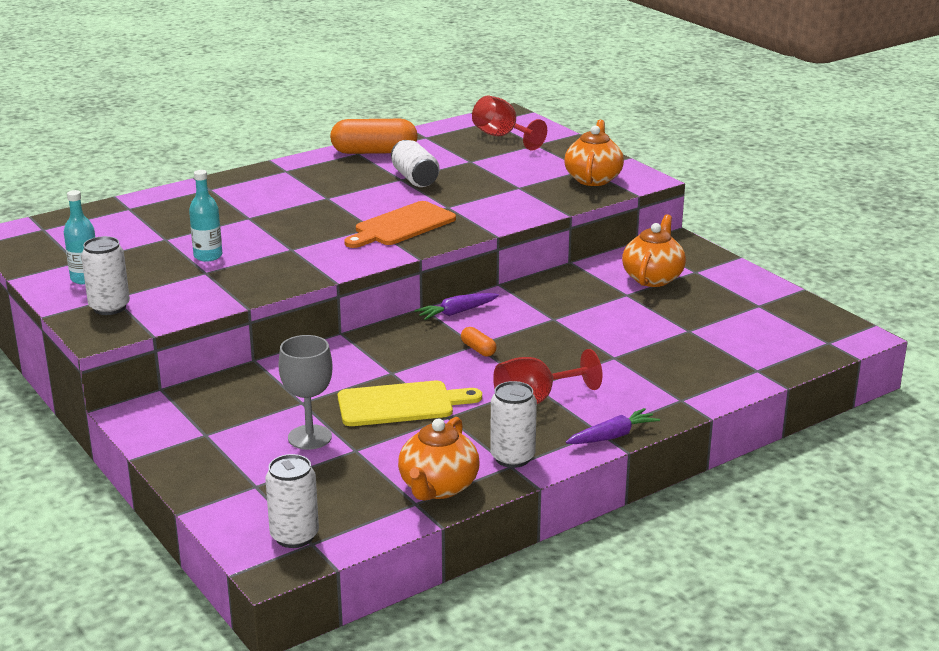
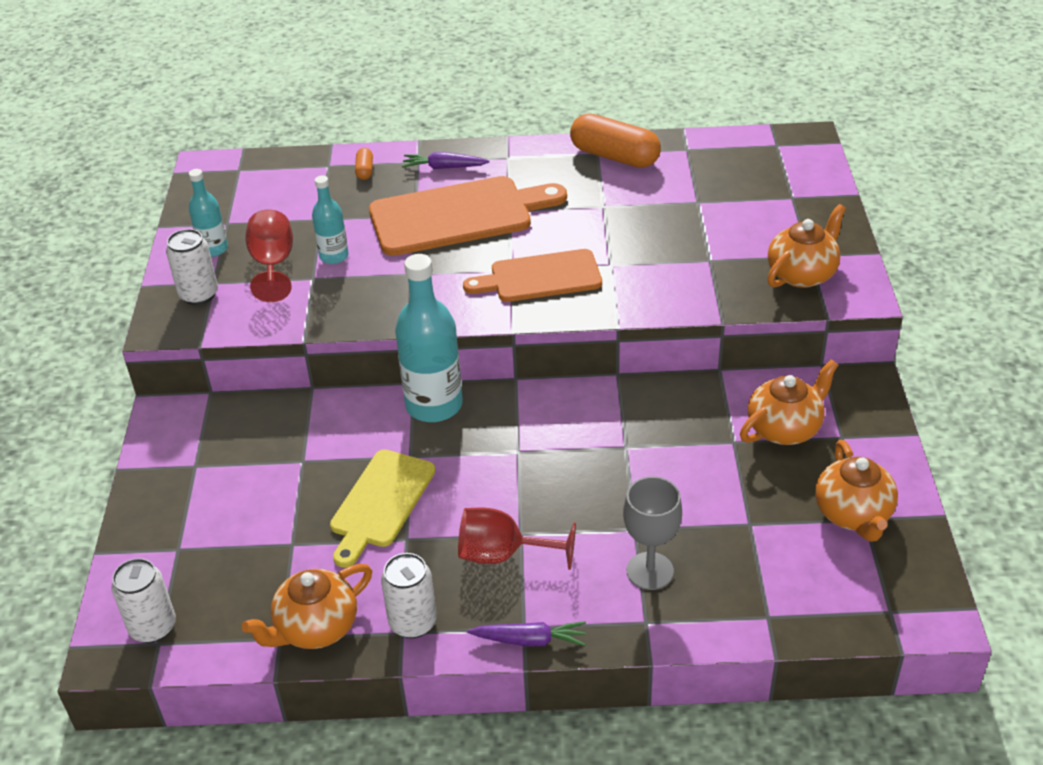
camera: 35 degrees right, 15 degrees up
(287, 210) = (458, 215): none -> orange cutting board
(309, 437) = (270, 509): grey goblet -> grey goblet (650, 571)
(374, 340) = (434, 405): none -> turquoise bottle
(401, 404) = (380, 503): yellow cutting board -> yellow cutting board turned 90 degrees clockwise
(415, 178) = (617, 210): white can -> none
(456, 312) = (540, 398): purple carrot -> purple carrot (444, 167)
(478, 349) = (514, 459): orange capsule -> orange capsule (365, 170)
(502, 137) = (766, 174): red goblet -> red goblet (273, 265)
(749, 305) = (853, 514): none -> orange teapot

